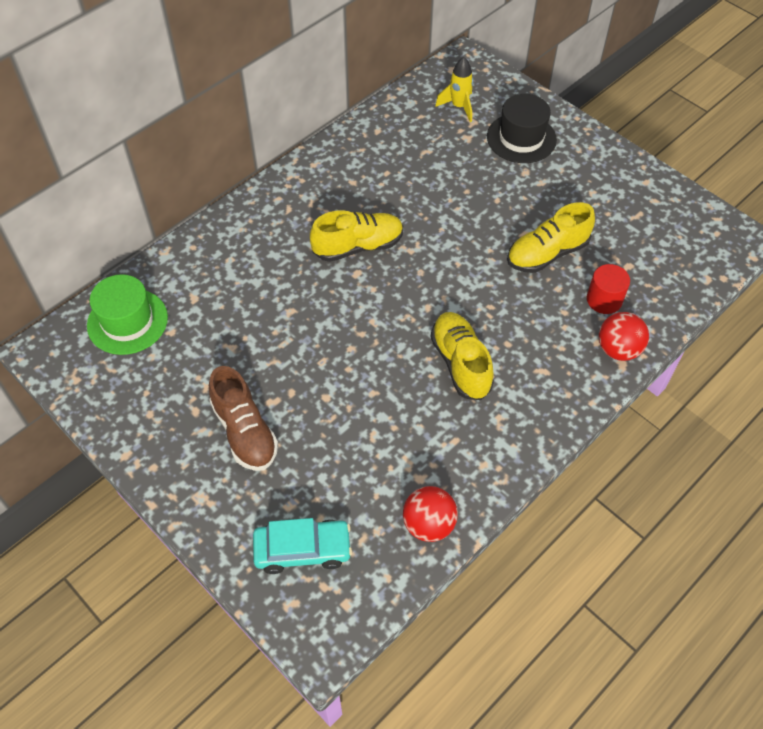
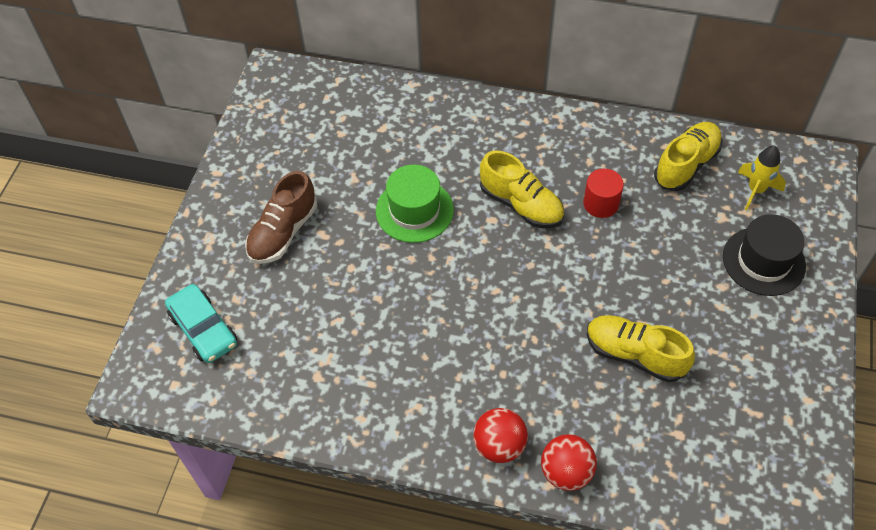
camera: 60 degrees right, 0 degrees up
(127, 321) = (331, 102): green hat -> green hat (414, 210)
(428, 524) = (278, 406): red ball -> red ball (499, 445)
(461, 363) = (454, 347): yellow shoe -> yellow shoe (686, 165)
(604, 300) = (617, 431): red cylinder -> red cylinder (601, 203)

